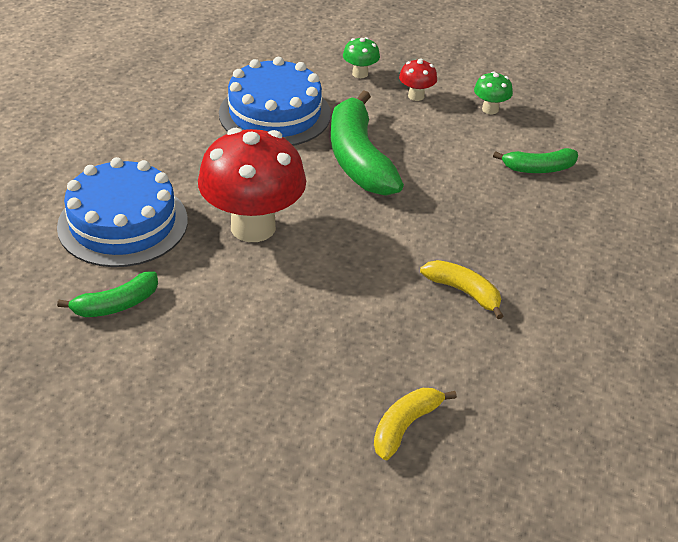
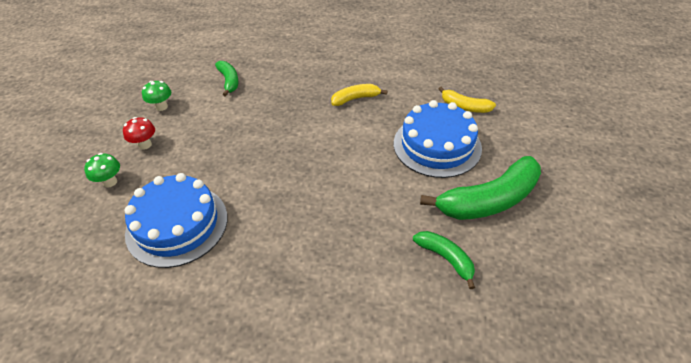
camera: 100 degrees left, 5 degrees up
(123, 223) = (355, 287): blue cake -> blue cake (437, 145)
(253, 227) = (331, 203): red mushroom -> none
(358, 159) = (234, 162): green banana -> green banana (489, 200)
(464, 292) = (355, 99): yellow banana -> yellow banana turned 45 degrees clockwise

